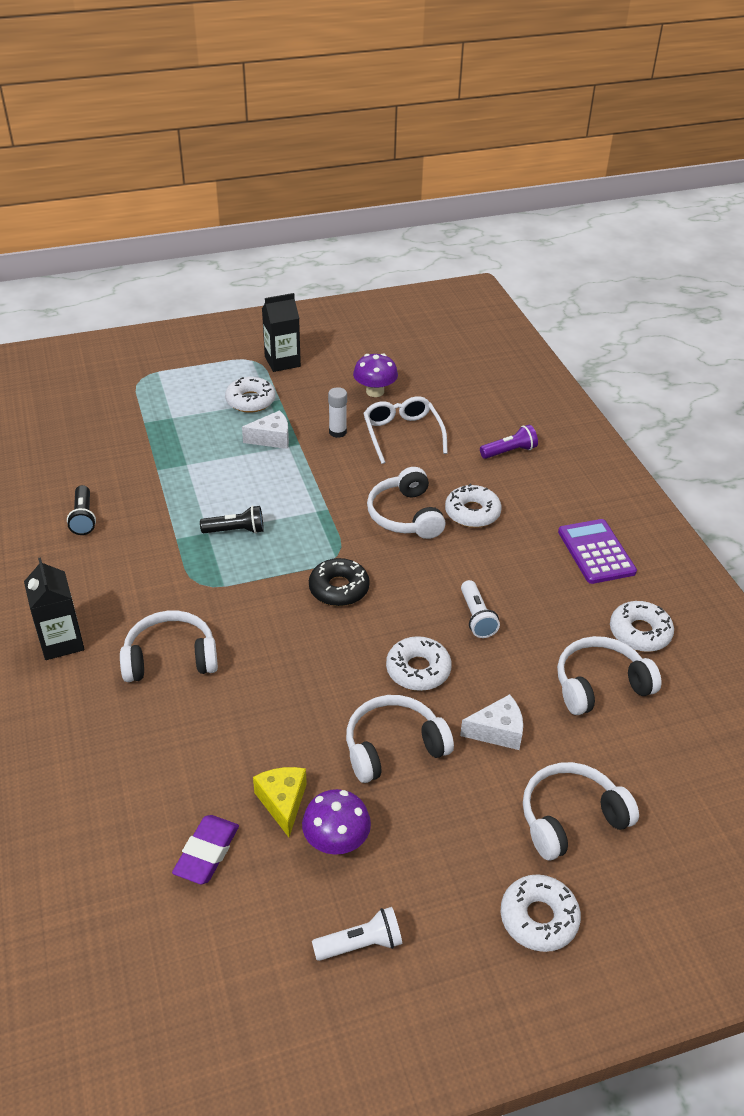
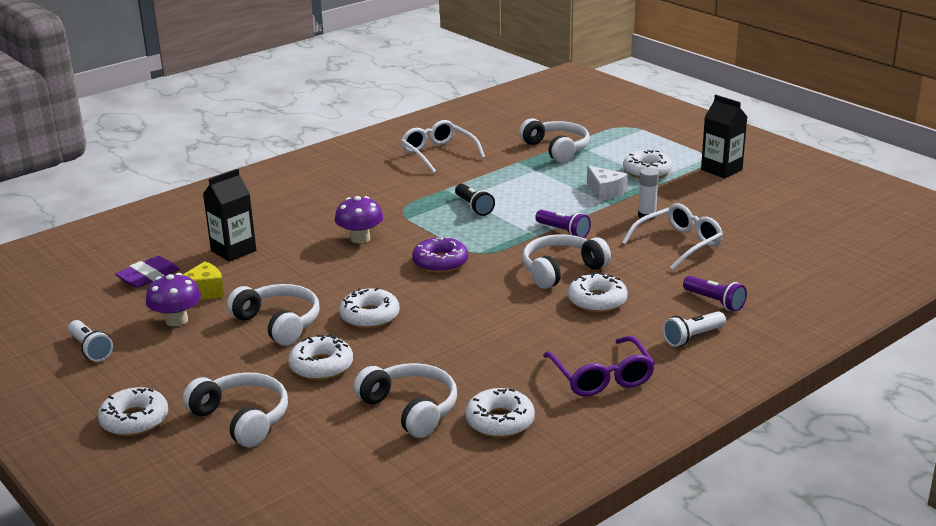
camera: 70 degrees right, 15 degrees down
(61, 642) = (309, 182): black carton -> black carton (233, 251)
(83, 518) = (438, 154): black flashlight -> white glasses
(170, 658) = (318, 219): white headphones -> white headphones (556, 149)
(207, 853) = (148, 277): purple eraser -> purple eraser turned 45 degrees counterclockwise
(332, 490) = (563, 232): none -> purple flashlight
(339, 588) = (440, 262): black donut -> purple donut
(375, 391) = (729, 218): purple mushroom -> purple mushroom (360, 238)
(476, 617) = (454, 330): white flashlight -> white flashlight (693, 337)
(497, 731) = (321, 366): white cheese -> white donut
(596, 552) = (601, 377): purple calculator -> purple glasses

